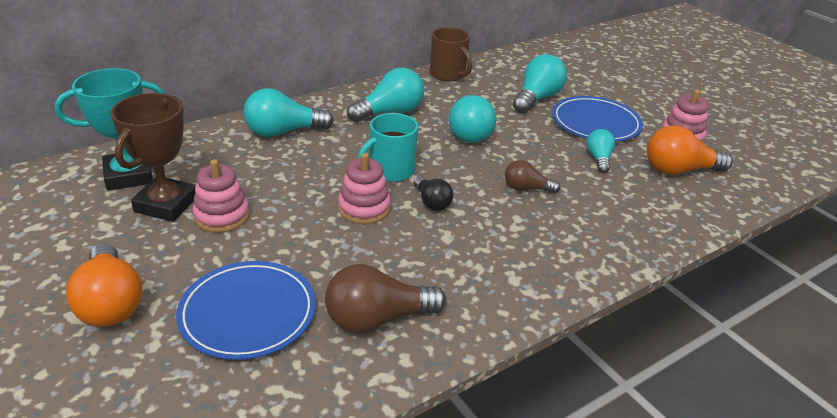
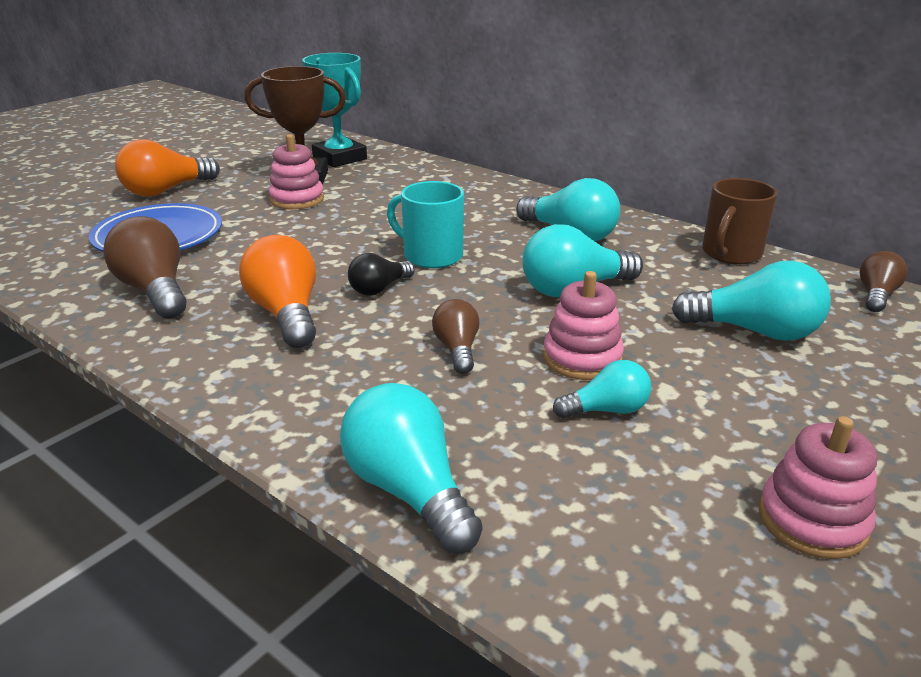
camera: 75 degrees right, 5 degrees down
(283, 132) = (465, 193): turquoise light bulb -> turquoise light bulb (409, 490)
(364, 208) = (344, 254): pink stacking toy -> pink stacking toy (582, 358)
(513, 58) = (876, 295): none -> brown light bulb
(595, 123) = (738, 398): blue plate -> none
(678, 170) = (656, 516): orange light bulb -> orange light bulb (286, 314)

